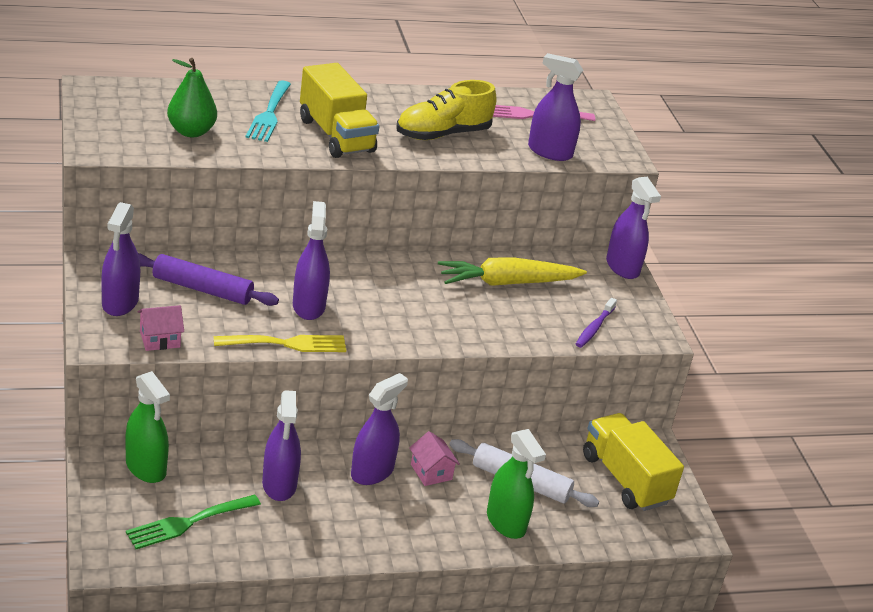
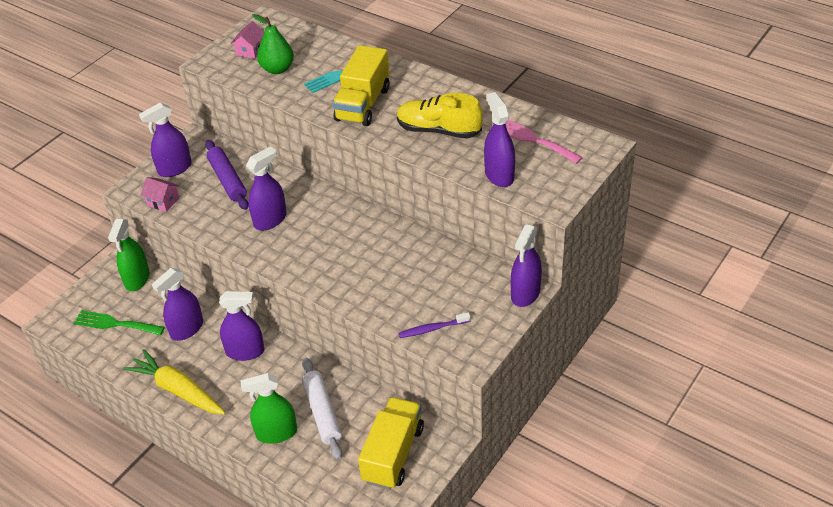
camera: 55 degrees right, 10 degrees up
(287, 344) = (223, 238): yellow fork -> none
(431, 472) = (278, 372): pink house -> pink house (250, 50)
(506, 522) = (276, 433): green spray bottle -> green spray bottle turned 60 degrees clockwise
(507, 283) = (420, 265): yellow carrot -> yellow carrot (178, 390)

